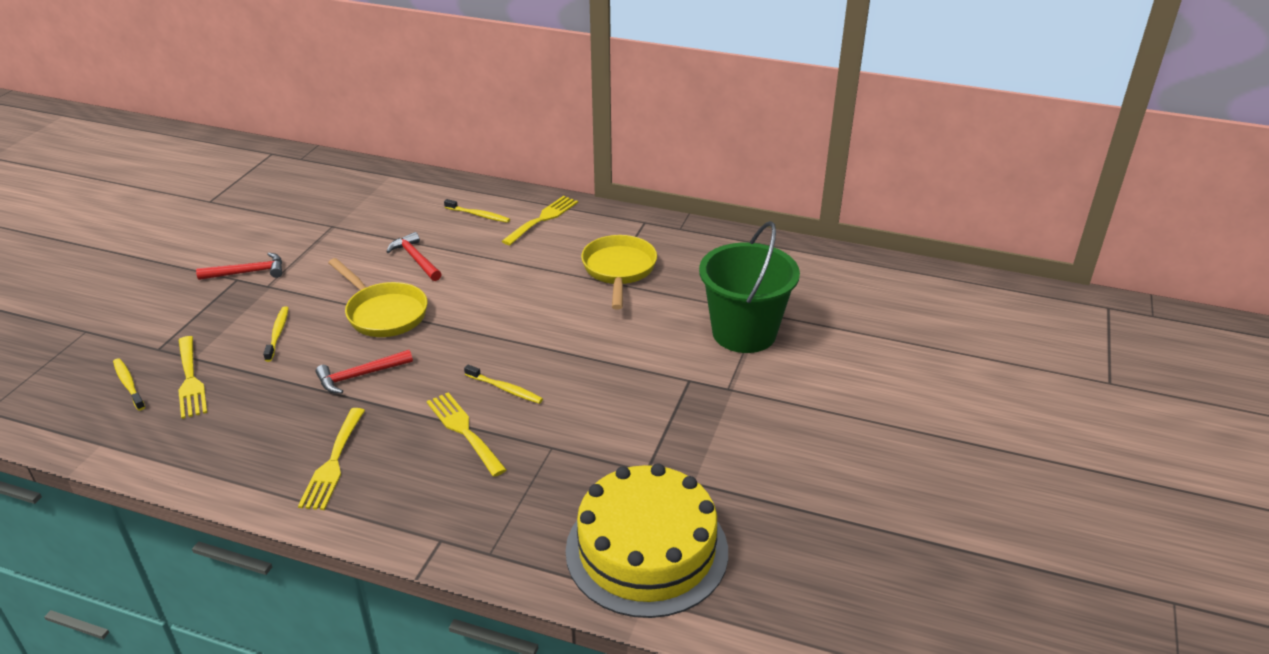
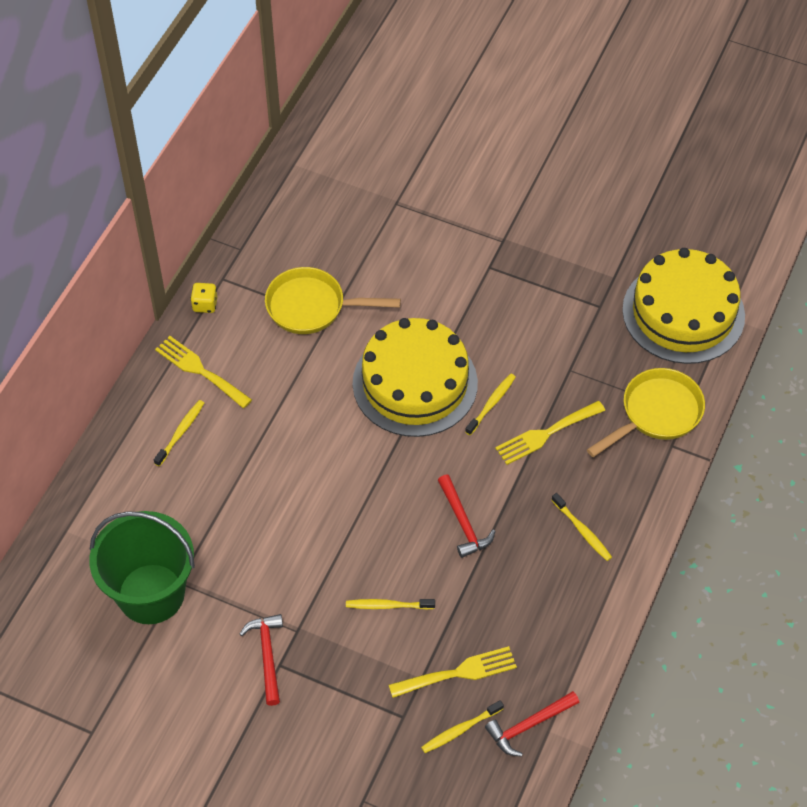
camera: 85 degrees left, 20 degrees up
(333, 463) = (582, 531): yellow fork -> yellow toothbrush
(384, 313) = (362, 511): yellow pan -> yellow pan (656, 413)
(416, 259) = (264, 489): red hammer -> red hammer (528, 725)
(531, 336) = (415, 383): none -> yellow cake
(614, 216) = (205, 304): none -> yellow dice
(744, 333) = (426, 219): green bucket -> green bucket (151, 594)

